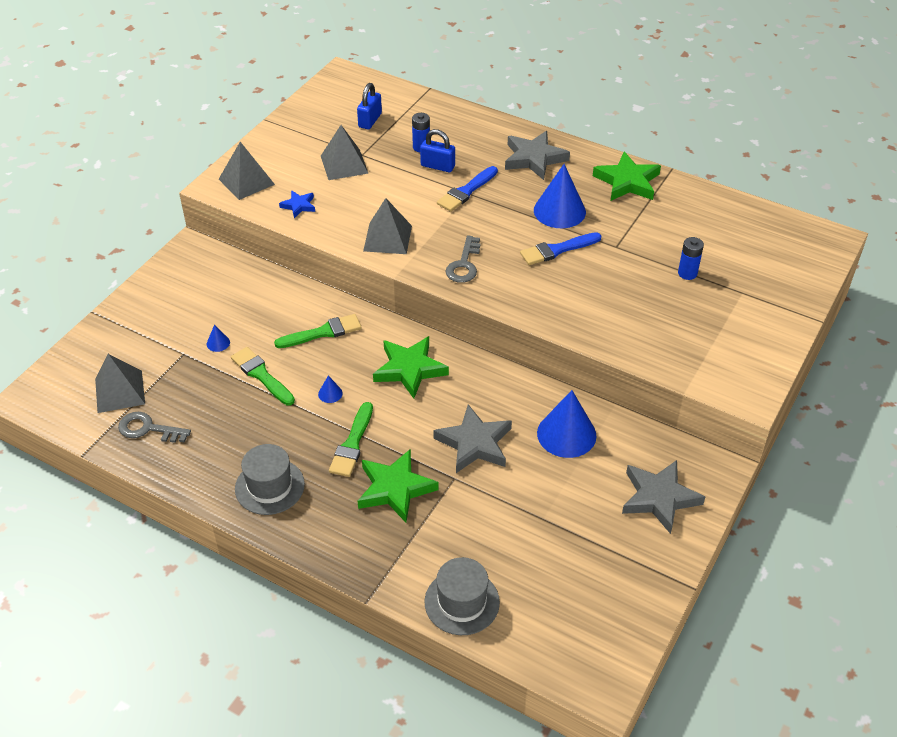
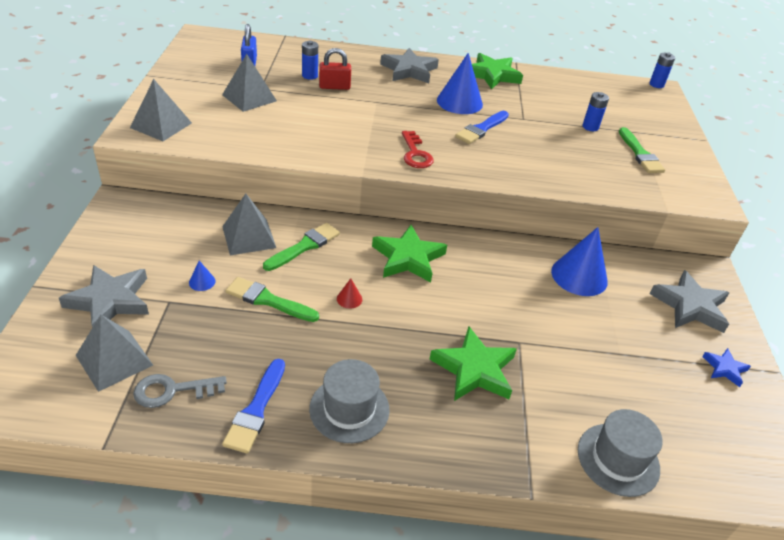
camera: 30 degrees left, 5 degrees down
(299, 206) = (228, 136): blue star -> blue star (724, 368)
(330, 393) = (349, 299): blue cone -> red cone
(352, 444) = (403, 339): green brush -> green brush (640, 154)
(387, 238) = (332, 146): grey pyramid -> grey pyramid (248, 237)
(437, 166) = (334, 87): blue padlock -> red padlock
(464, 264) = (415, 154): grey key -> red key
(466, 191) = (373, 100): blue brush -> blue brush (256, 409)
(474, 443) = (512, 306): grey star -> grey star (110, 301)
(831, 233) = (656, 84): none -> blue battery

